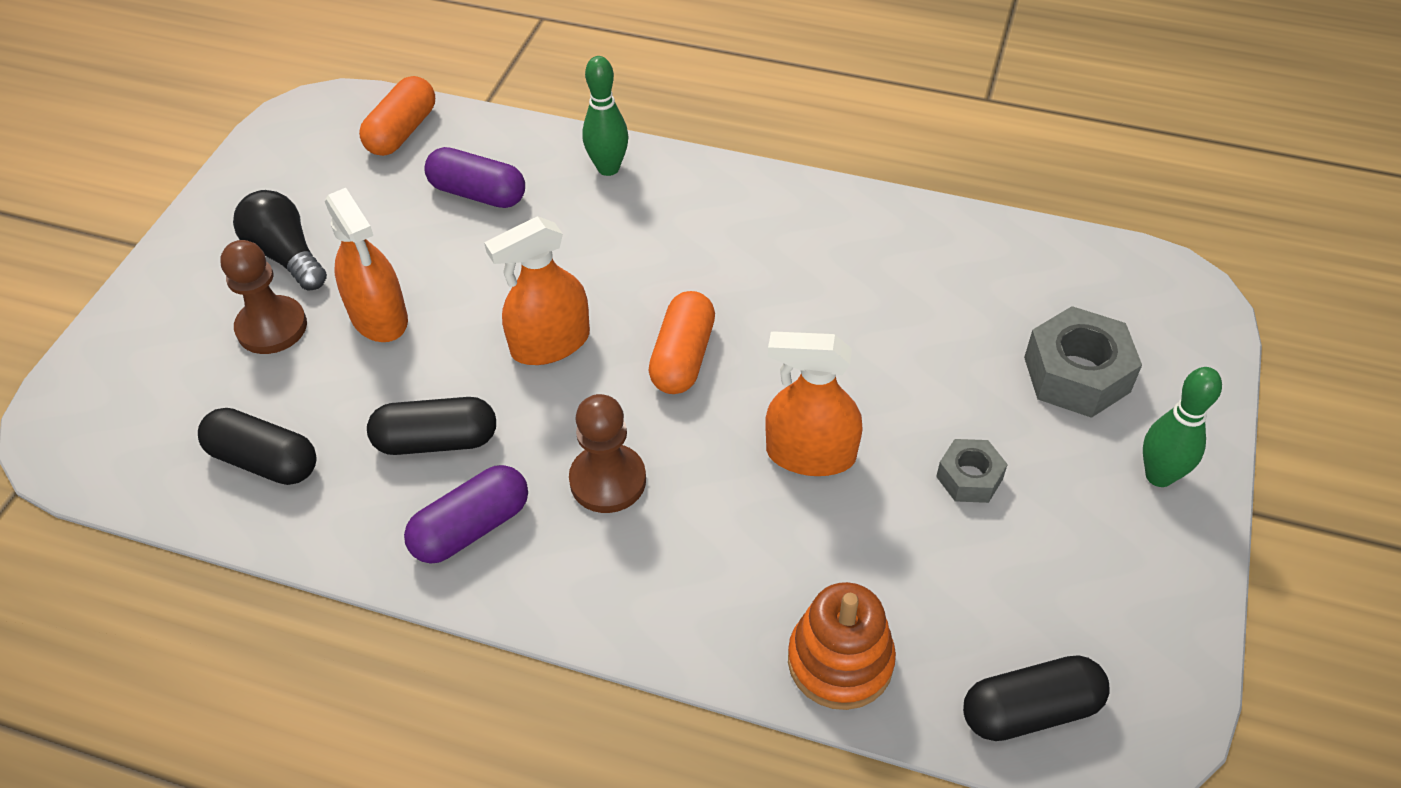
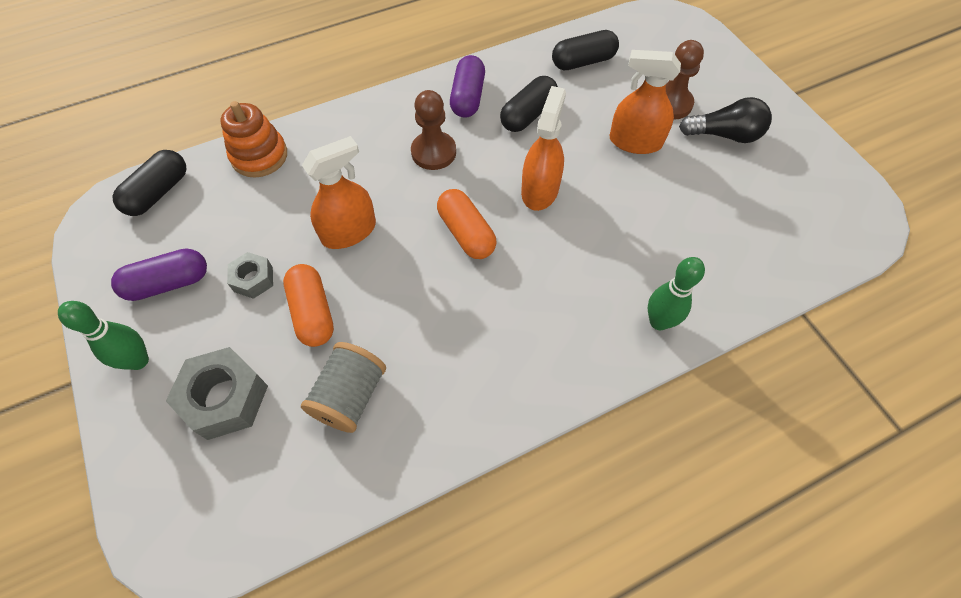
camera: 135 degrees right, 10 degrees up
(402, 131) = (803, 245): orange capsule -> orange capsule (313, 312)
(478, 194) = (699, 241): purple capsule -> purple capsule (168, 283)
(947, 296) = (350, 396): none -> grey spool

